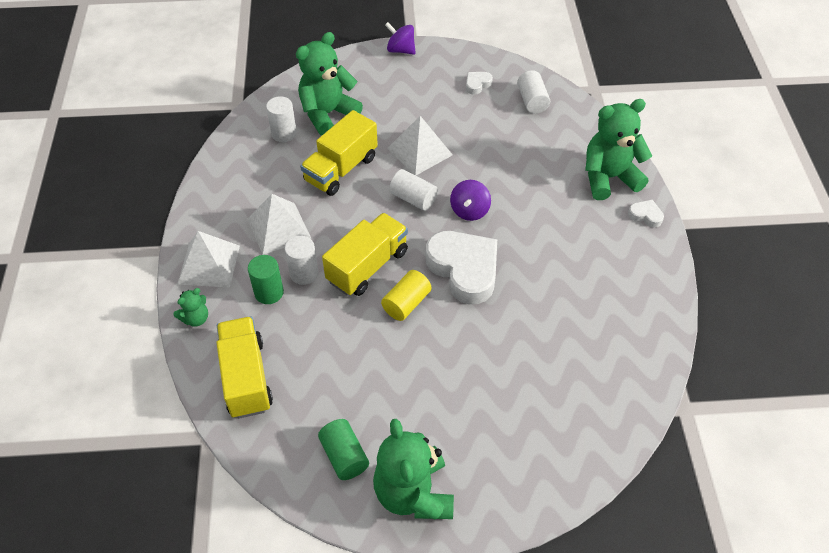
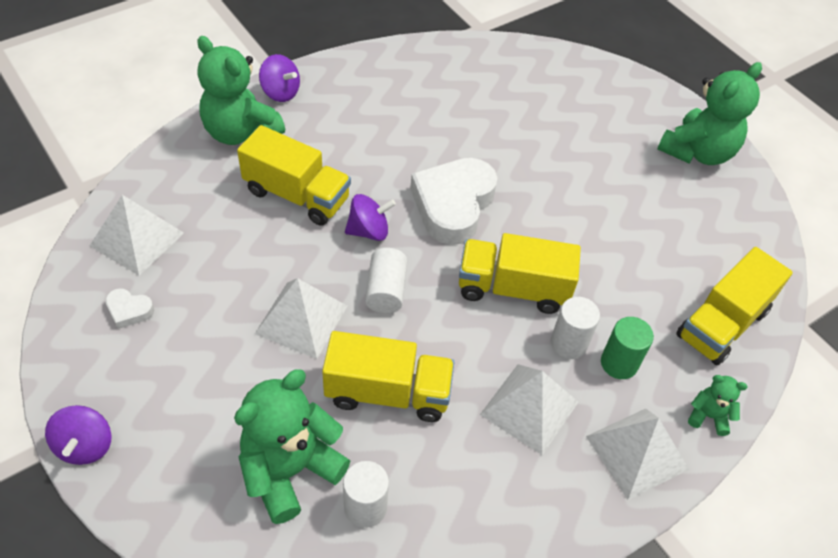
camera: 125 degrees left, 0 degrees up
(327, 114) = (290, 470): green teddy bear -> green teddy bear turned 120 degrees clockwise
(344, 456) = (714, 209): green cylinder -> none
(406, 303) = (530, 234): yellow cylinder -> none
(526, 186) = (297, 195): none -> yellow truck
(532, 101) = (137, 239): white cylinder -> white pyramid
(645, 215) = (280, 92): white heart -> purple spinning top

